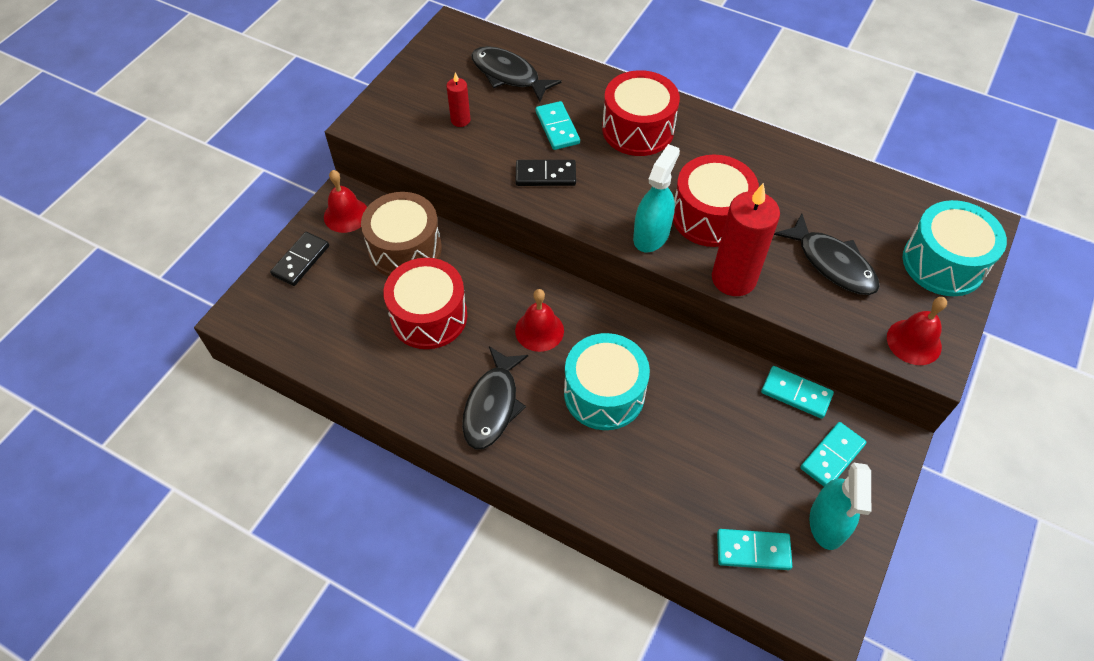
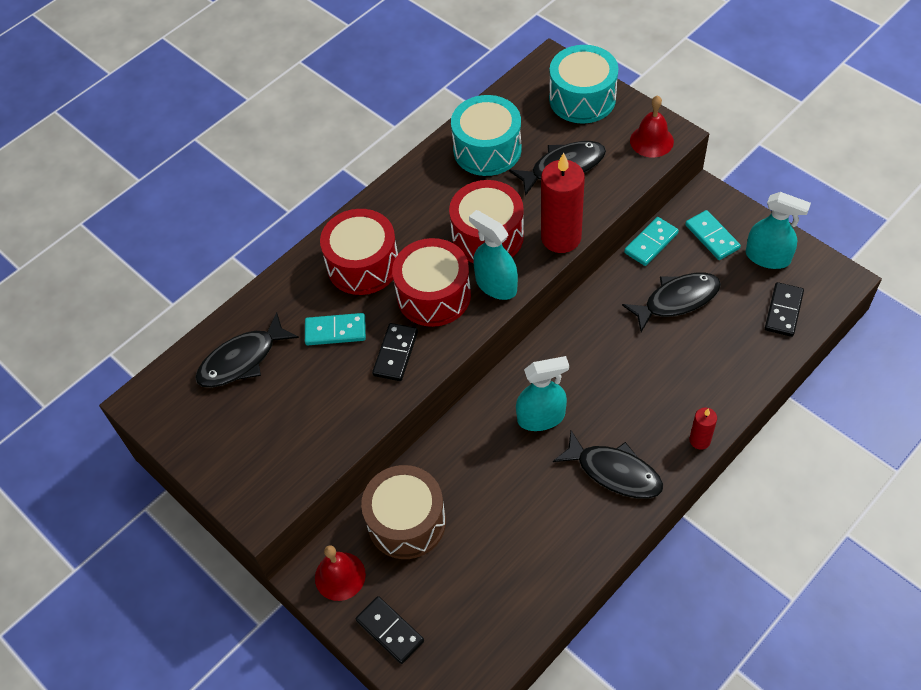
camera: 70 degrees left, 0 degrees up
(429, 316) = (499, 511): red drum -> red drum (433, 295)
(460, 120) = (291, 416): red candle -> red candle (700, 440)
(539, 330) = (541, 417): red bell -> turquoise spray bottle
(604, 393) = (621, 380): turquoise drum -> turquoise drum (487, 149)
(726, 432) = (677, 300): none -> black fish
(753, 551) = (783, 311): turquoise domino -> black domino

